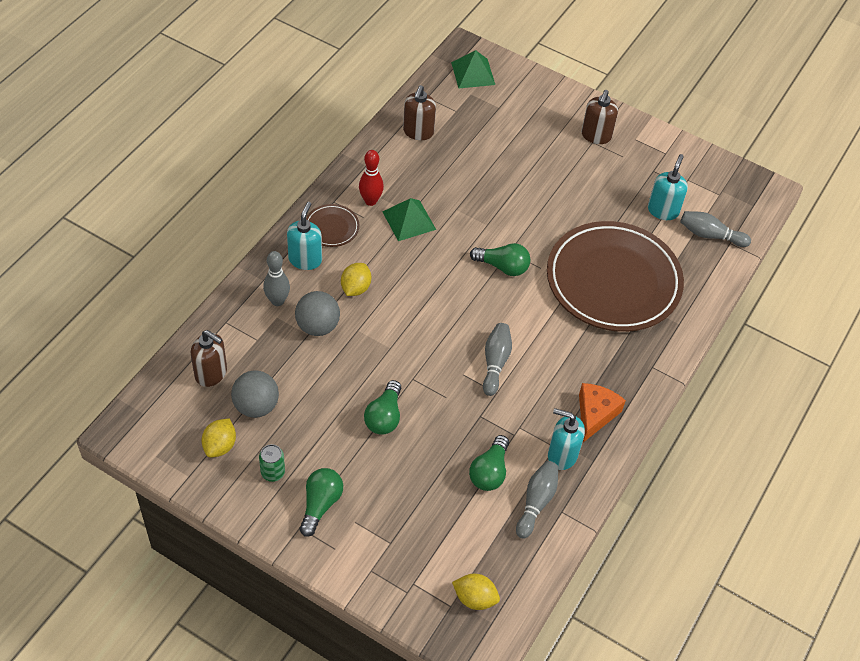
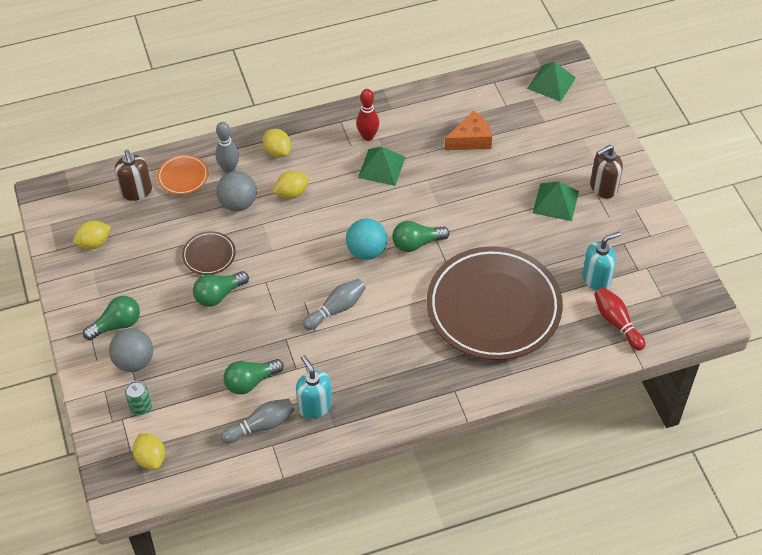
camera: 45 degrees right, 0 degrees up
(241, 333) = (183, 176): none -> orange plate
(256, 406) = (143, 232): grey ball -> grey ball (134, 361)
(273, 472) = (109, 283): green can -> green can (141, 407)
(305, 259) = (277, 151): turquoise soap dispenser -> yellow lemon
(332, 227) = (319, 139): brown plate -> brown plate (209, 255)
(418, 132) = (458, 105): brown soap dispenser -> none
(469, 298) = (366, 251): none -> turquoise ball
(502, 266) = (417, 243): green light bulb -> green light bulb turned 105 degrees clockwise
(573, 168) = (555, 202): none -> green pyramid
(595, 414) = (371, 395): orange cheese -> orange cheese (471, 139)
(710, 235) = (616, 322): grey bowling pin -> red bowling pin

